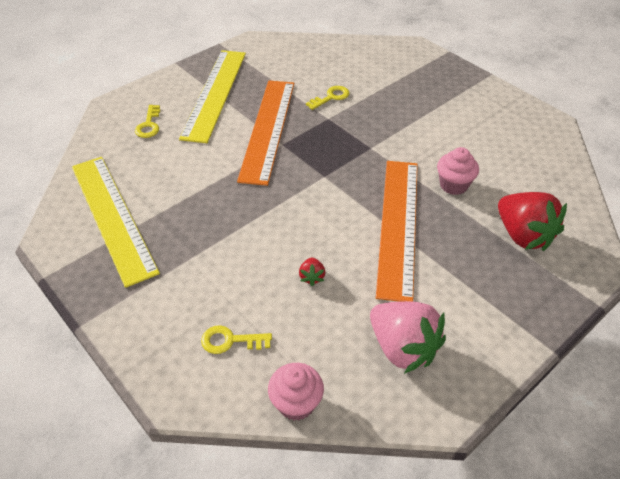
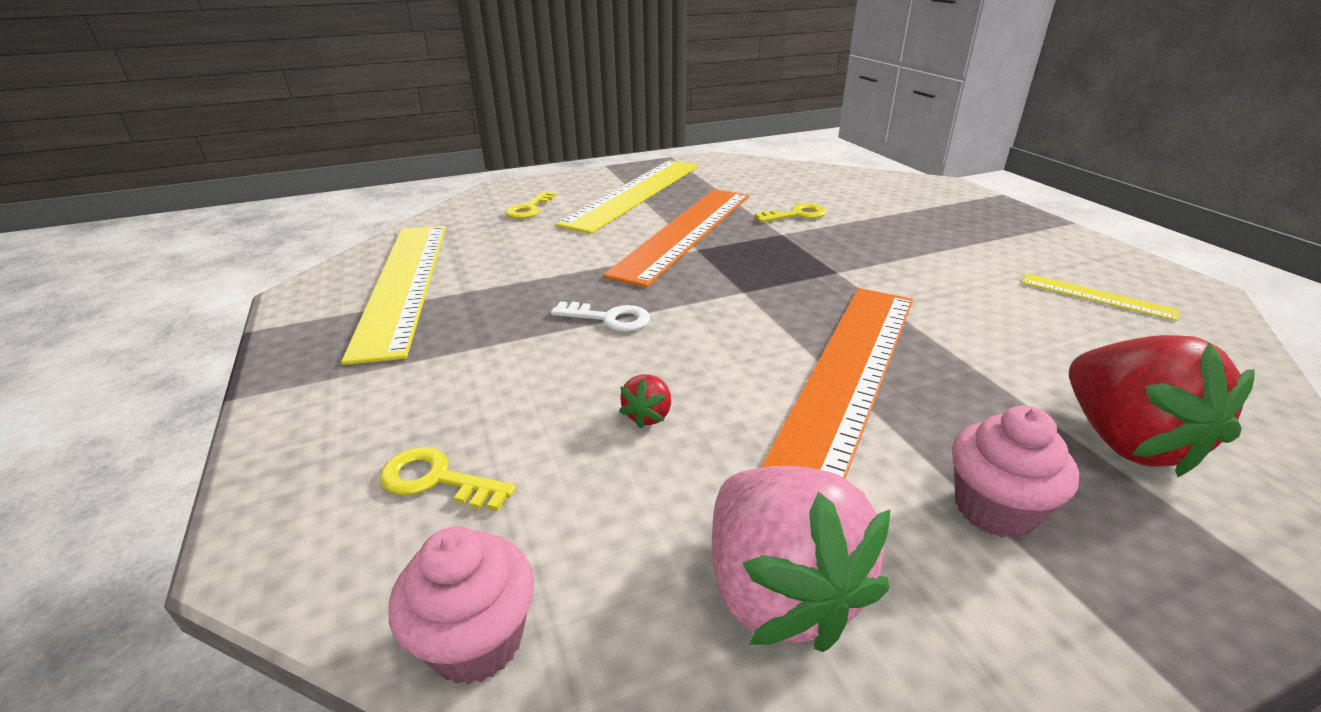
camera: 20 degrees right, 15 degrees down
(258, 216) = (609, 318): none -> white key
(453, 185) = (977, 338): pink cupcake -> pink cupcake (994, 509)
(507, 139) = (1096, 296): none -> yellow ruler

